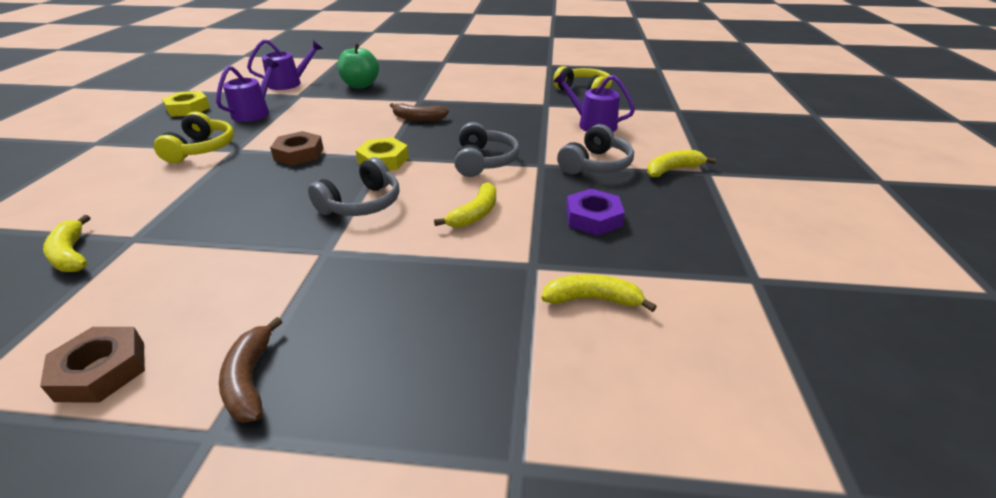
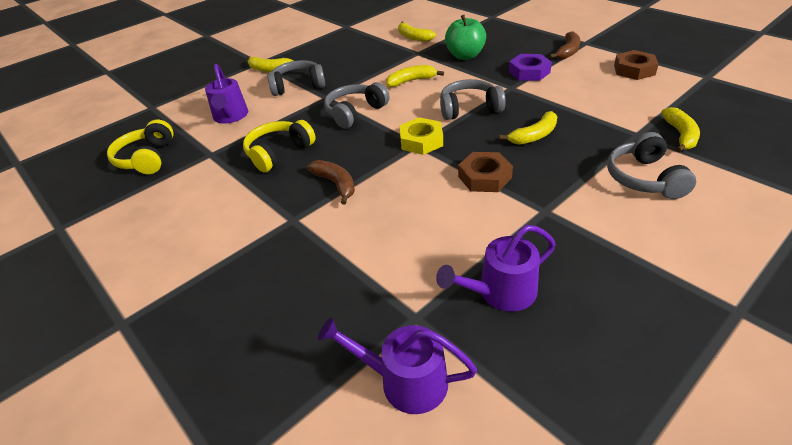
camera: 135 degrees left, 5 degrees up
(138, 195) = (644, 178): none -> grey headphones
(188, 109) = (604, 364): yellow nut -> none
(202, 149) = (583, 228): yellow headphones -> yellow headphones (278, 153)
(265, 199) = (534, 136): none -> yellow banana
(360, 85) = (313, 301): green apple -> green apple (465, 56)
(593, 218) = (358, 61): purple nut -> purple nut (529, 72)

